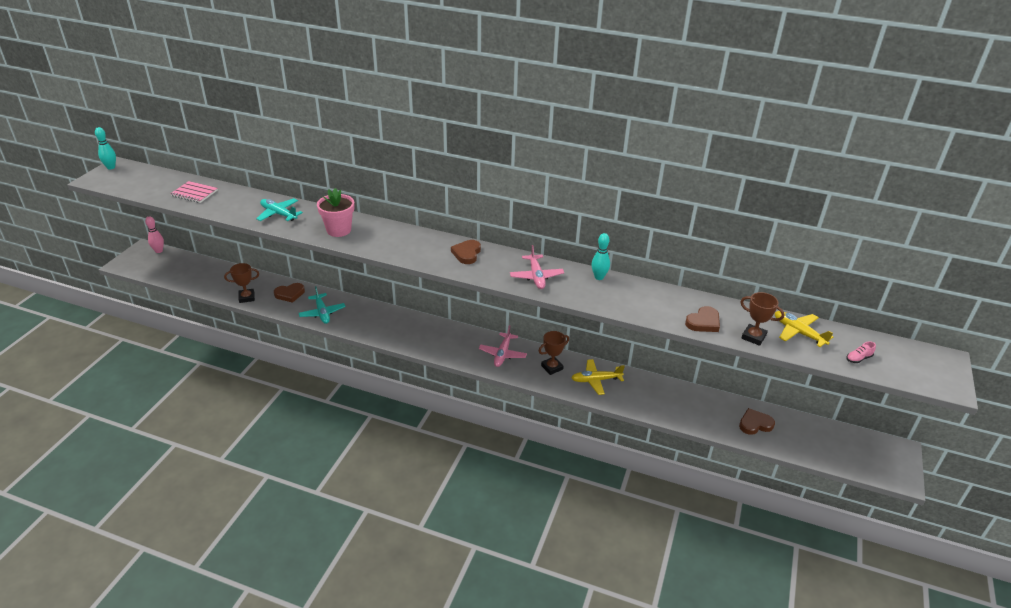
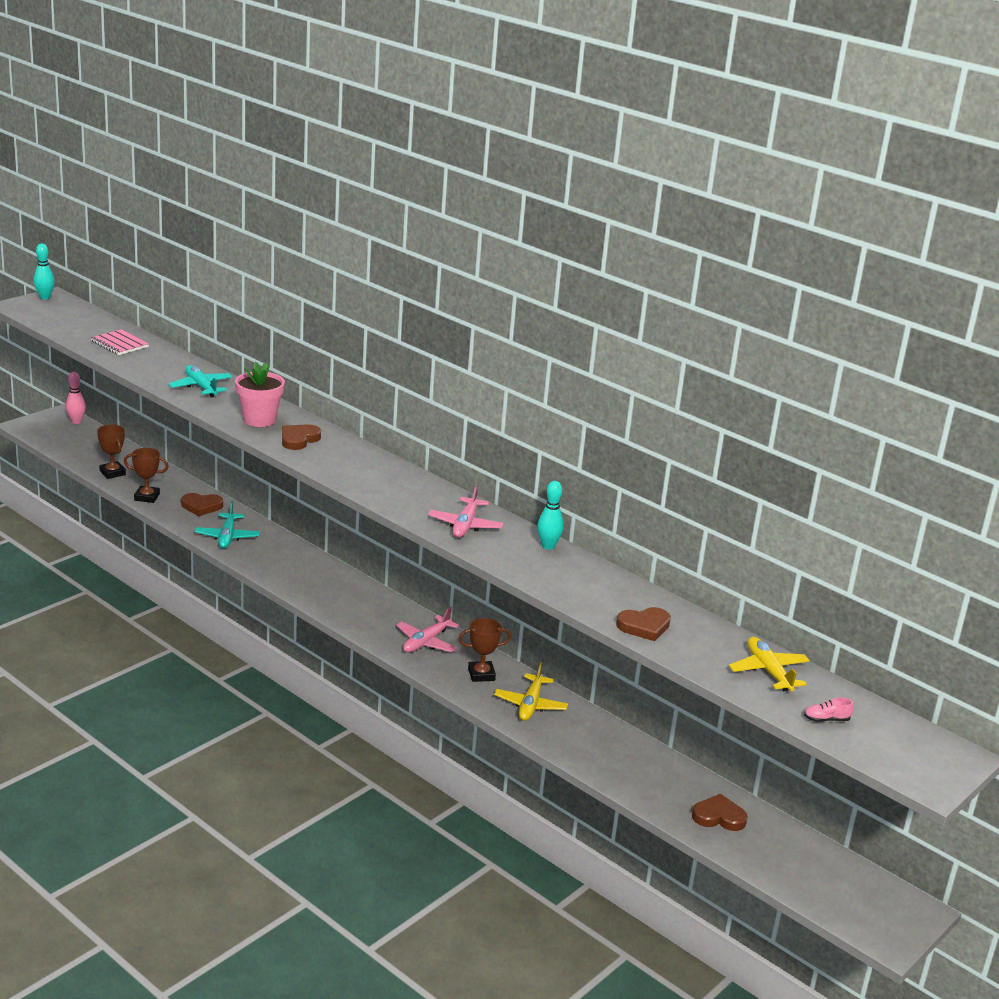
camera: 20 degrees right, 10 degrees down
(467, 254) = (397, 480): brown heart -> brown heart (299, 439)
(595, 380) = (530, 705): yellow plane -> yellow plane turned 90 degrees counterclockwise
(753, 337) = (698, 659): brown trophy -> brown trophy (112, 473)

